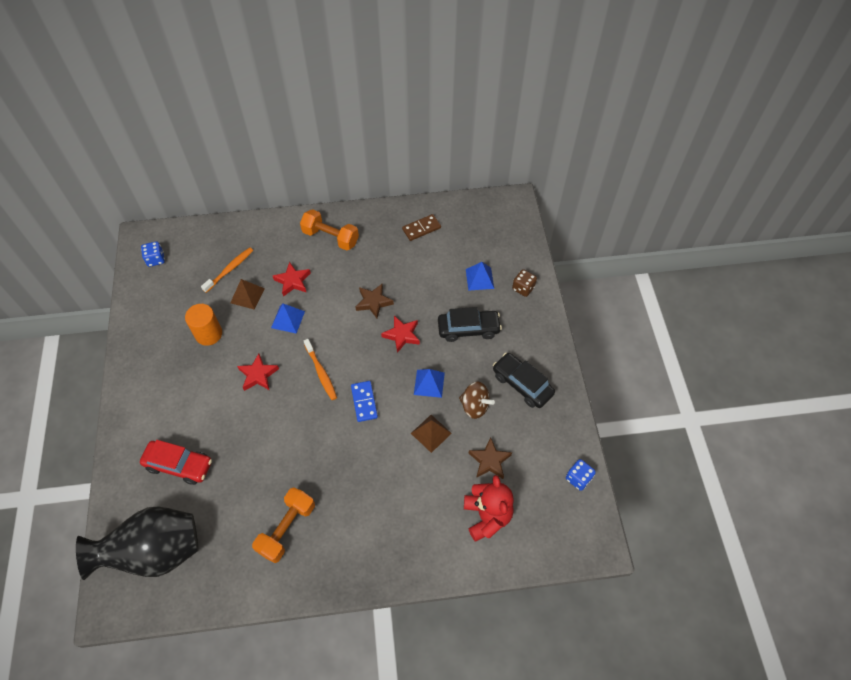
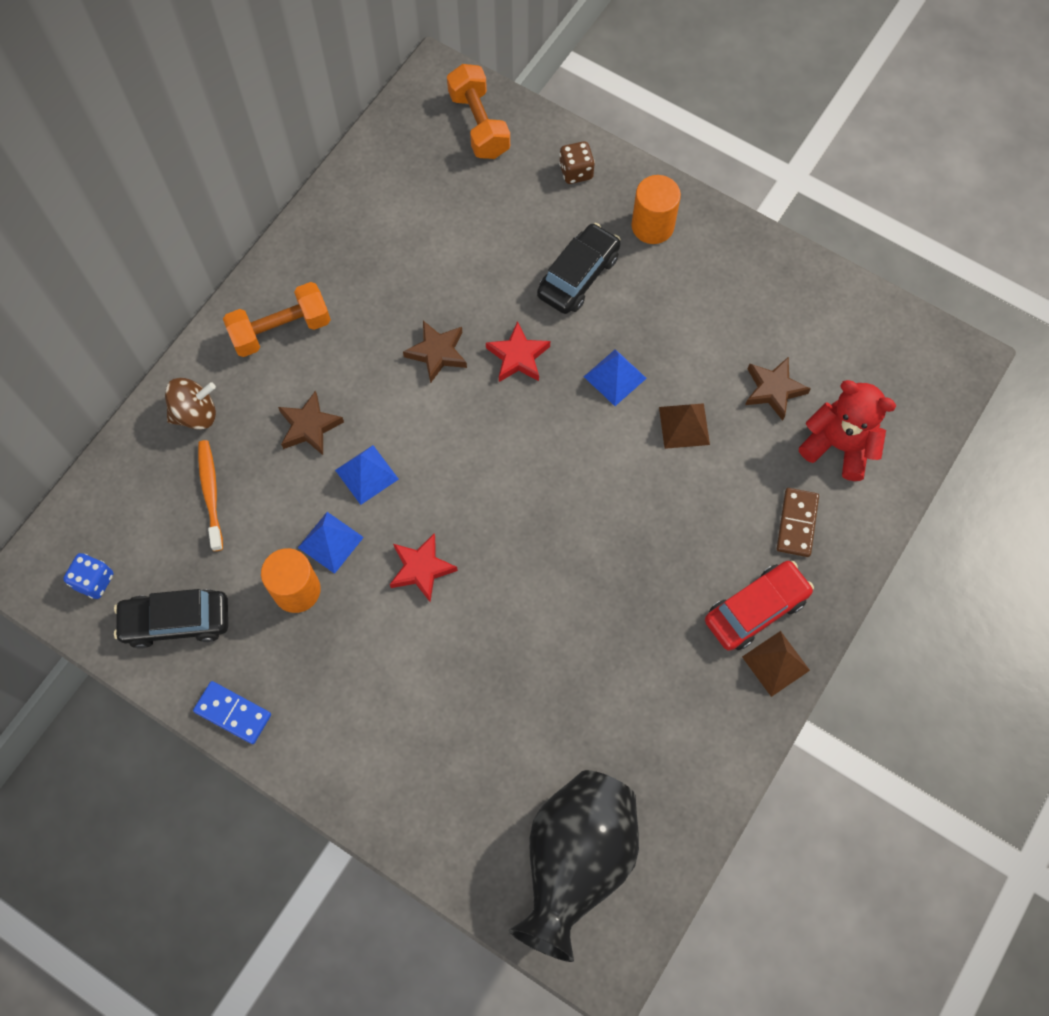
camera: 50 degrees left, 10 degrees up
(179, 465) = (473, 755): red car -> red car (755, 609)
(247, 295) = (278, 499): brown pyramid -> brown pyramid (776, 663)
(287, 529) = (674, 679): orange dumbbell -> orange dumbbell (479, 124)
(293, 281) = (309, 426): red star -> brown star
(321, 372) = (487, 490): orange toothbrush -> none
(364, 402) = (575, 469): blue domino -> blue domino (233, 713)
(421, 229) = (375, 213): brown domino -> brown domino (797, 523)
(475, 406) = (690, 351): brown spinning top -> brown spinning top (195, 413)
(479, 279) = (517, 207): blue pyramid -> blue pyramid (330, 542)
(522, 384) = (706, 278): black car -> black car (176, 621)
(527, 340) = (652, 226): none -> orange cylinder
(578, 478) = (871, 316): blue dice -> none

